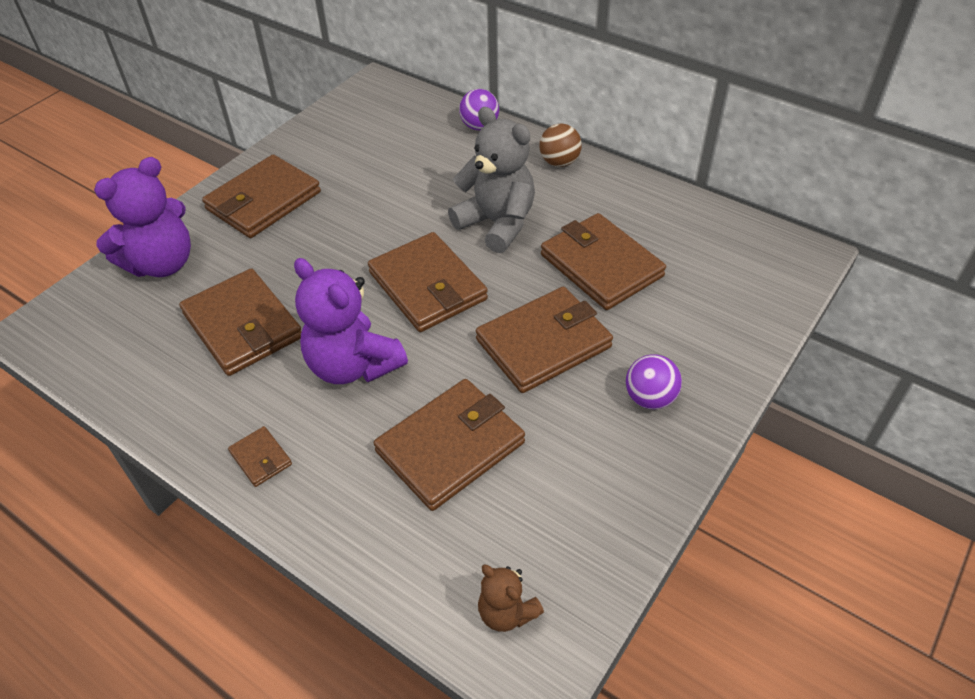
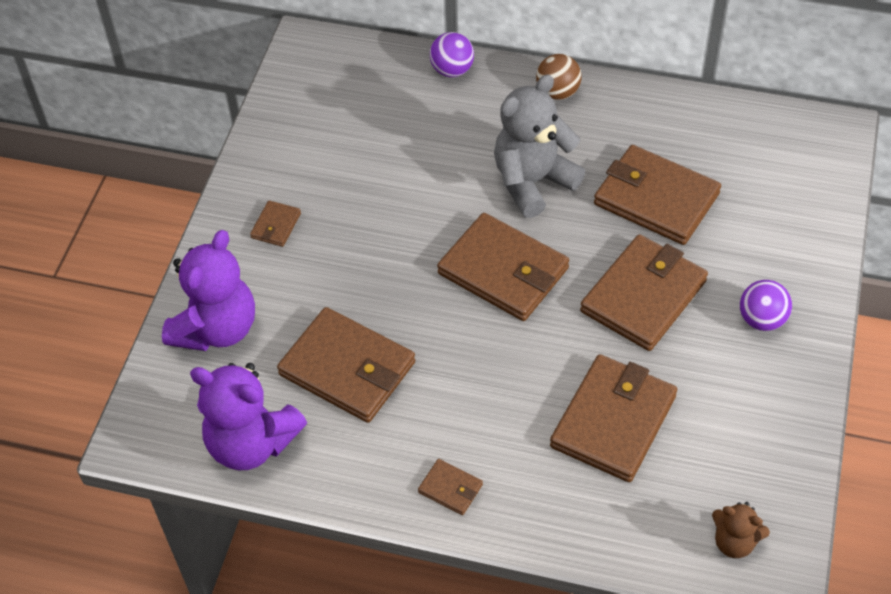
camera: 20 degrees left, 5 degrees up
(263, 201) = (276, 225): brown wallet -> brown wallet, size x0.45
(353, 365) = (480, 374): purple teddy bear -> purple teddy bear (251, 443)
(497, 223) = (533, 182): grey teddy bear -> grey teddy bear turned 60 degrees counterclockwise

